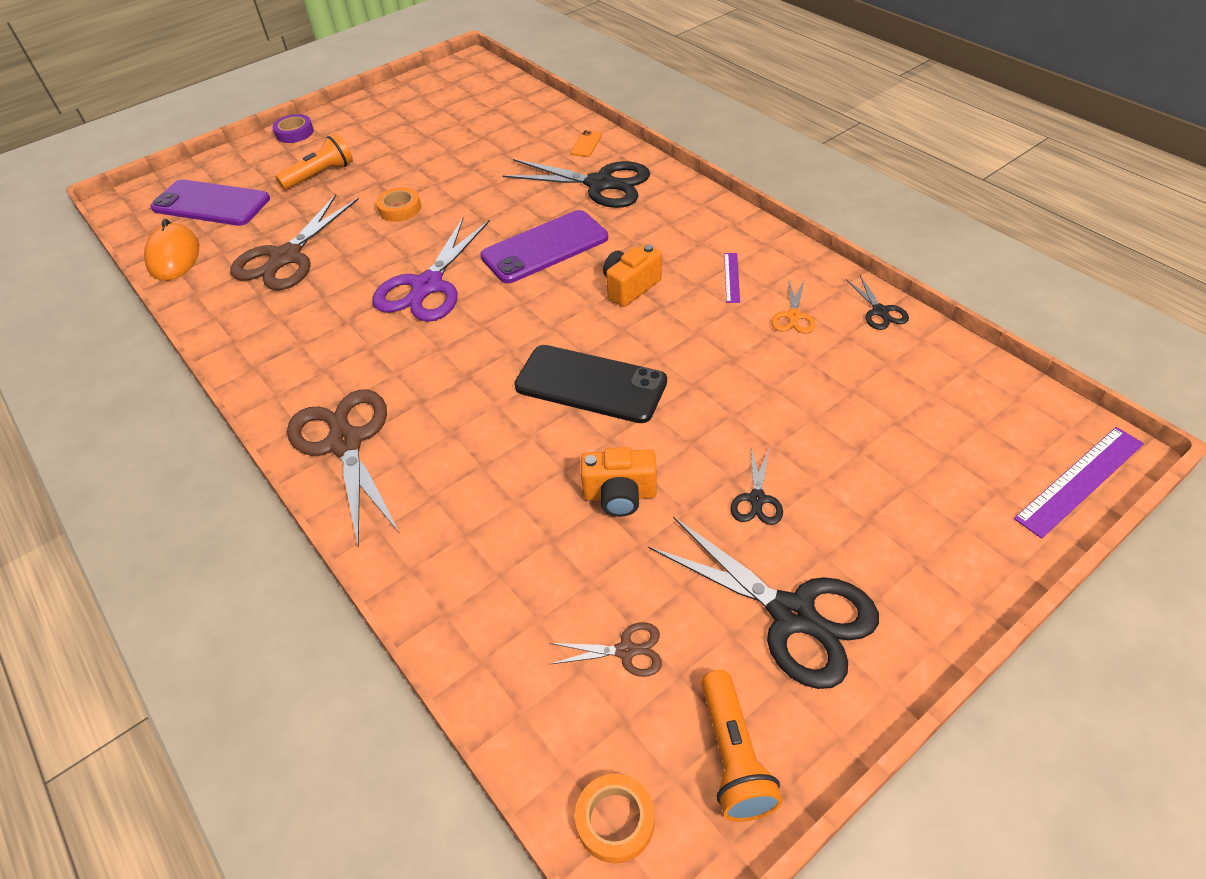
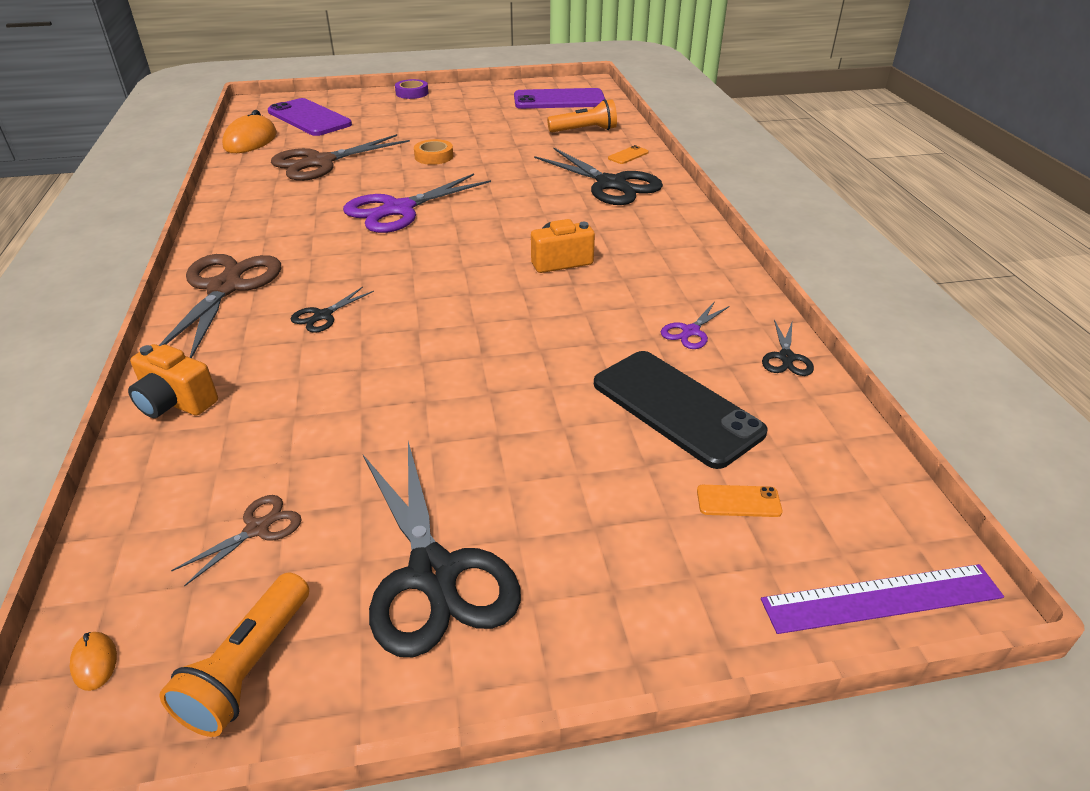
camera: 25 degrees right, 10 degrees down
(320, 175) = (401, 121): orange flashlight -> orange flashlight (585, 130)
(545, 247) = (518, 212): purple phone -> purple phone (559, 100)
(590, 384) = (451, 317): black phone -> black phone (676, 407)
(615, 820) = (94, 662): orange tape -> orange mouse
(620, 495) = (385, 407): orange camera -> orange camera (176, 402)
(626, 651) = (257, 528): brown scissors -> brown scissors turned 75 degrees counterclockwise
(732, 277) = (660, 283): purple ruler -> none
(757, 499) = (502, 462): black scissors -> black scissors (322, 316)
(793, 316) = (690, 331): orange scissors -> purple scissors
(943, 451) = (738, 501): none -> orange phone

